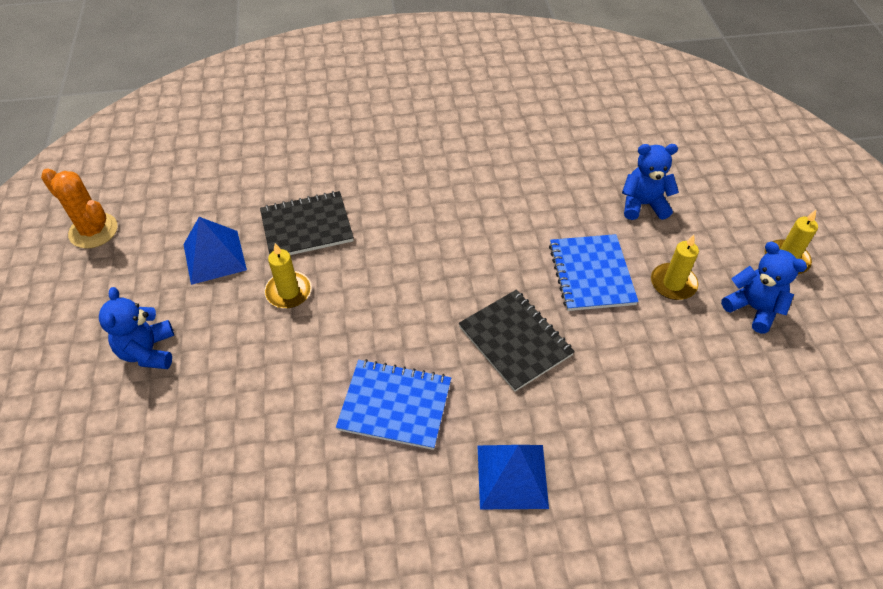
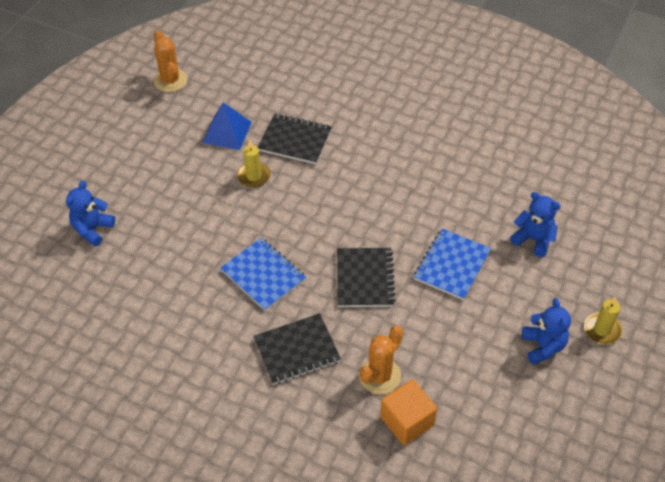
camera: 35 degrees right, 0 degrees up
(148, 351) = (153, 170): blue teddy bear -> blue teddy bear (92, 229)
(512, 476) = (297, 350): blue pyramid -> black notebook
(630, 446) = (380, 376): none -> orange cactus
(673, 283) = (502, 301): yellow candle -> none
(706, 482) = (407, 421): none -> orange cube

